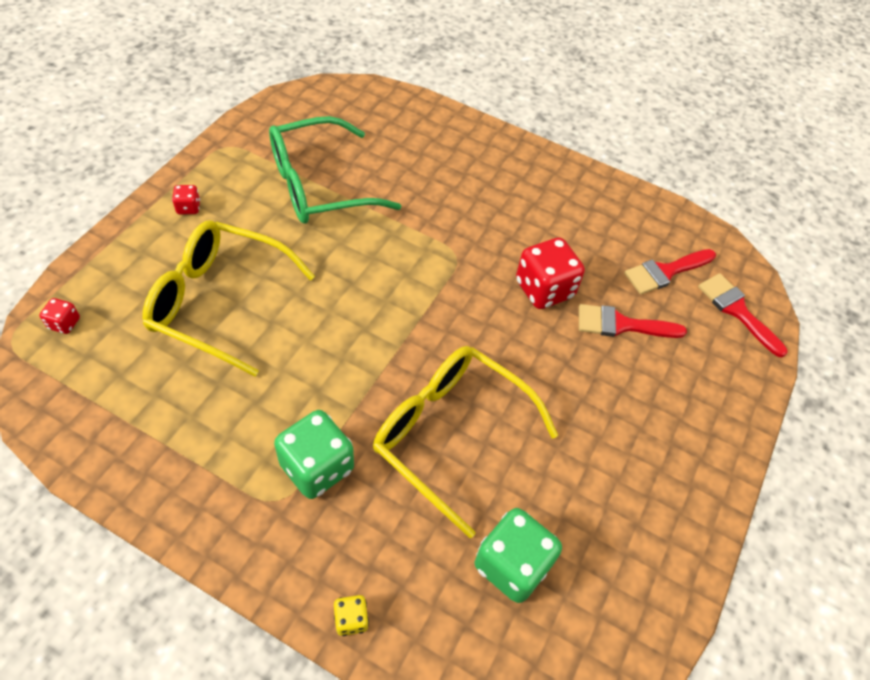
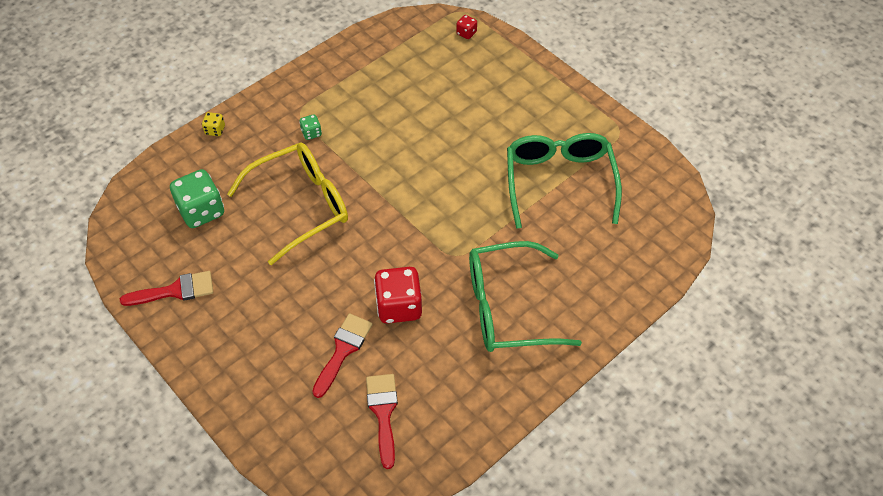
camera: 115 degrees right, 0 degrees up
(188, 208) = (554, 100): red dice -> none
(218, 302) = (458, 105): yellow glasses -> none
(317, 467) = (311, 133): green dice -> green dice, size x0.47
(500, 201) = (507, 308): none -> green glasses
(737, 311) = (319, 455): red brush -> red brush (175, 291)

